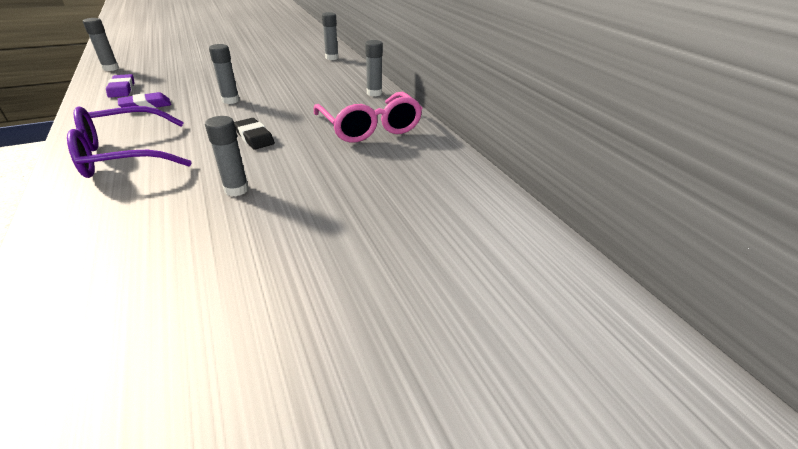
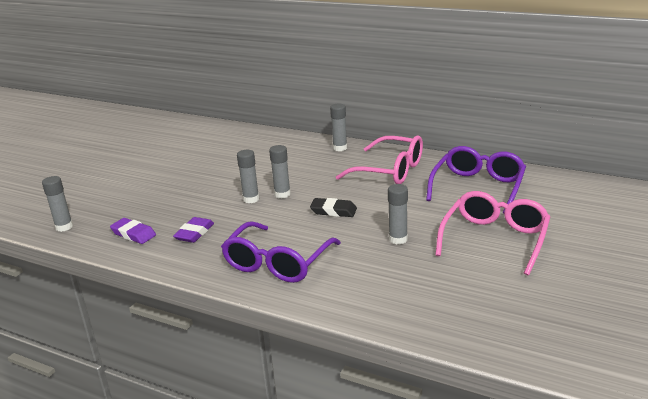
camera: 35 degrees left, 10 degrees down
(307, 247) = (494, 240): none -> pink glasses
(331, 58) = (241, 135): grey glue stick -> grey glue stick (282, 194)
(411, 182) = (478, 188): none -> purple glasses

